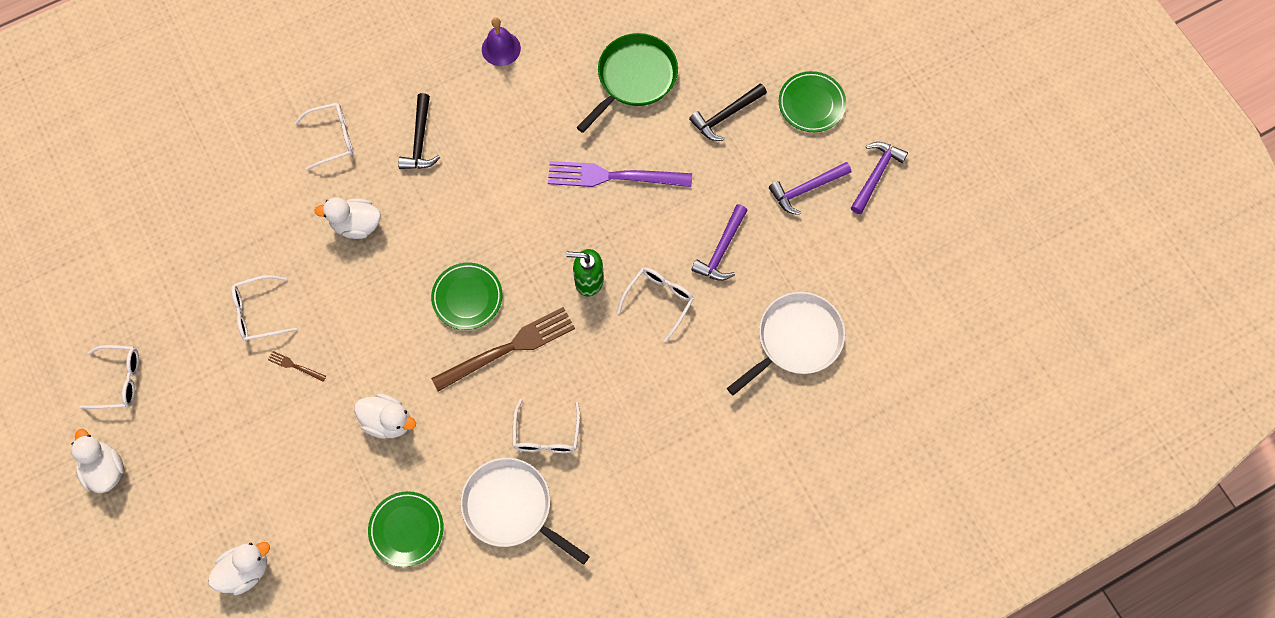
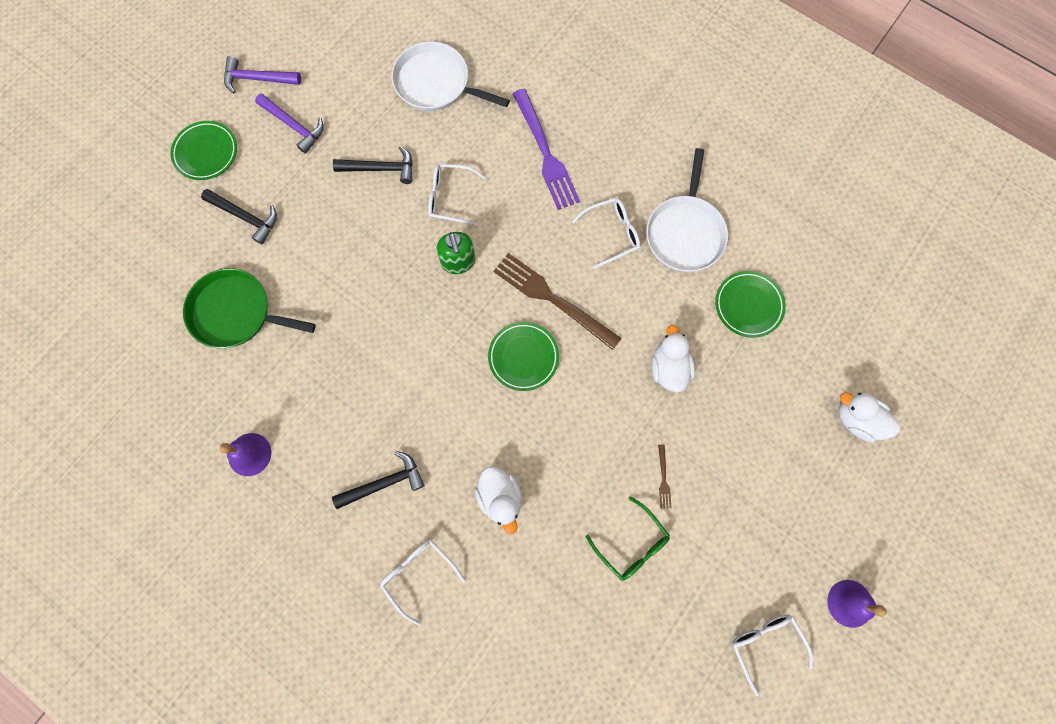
camera: 115 degrees left, 5 degrees up
(105, 469) = (850, 603): white duck -> purple bell
(259, 312) = (631, 543): white glasses -> green glasses
(613, 176) = (347, 286): purple fork -> purple fork (545, 153)
(721, 249) = (380, 169): purple hammer -> black hammer

